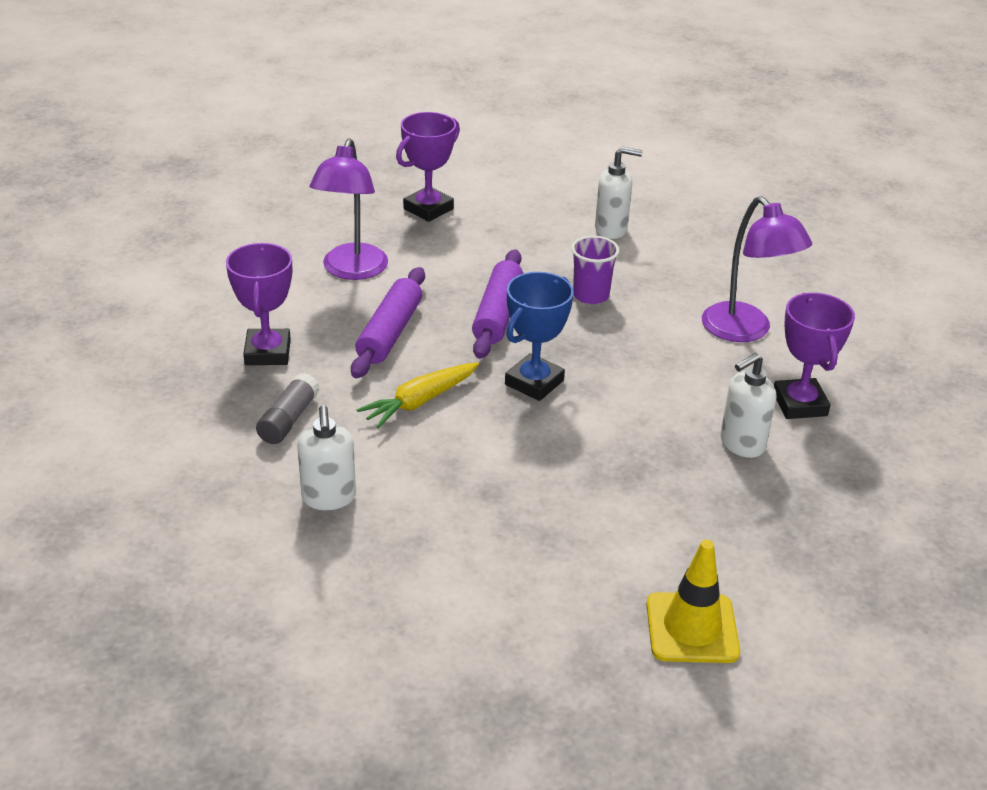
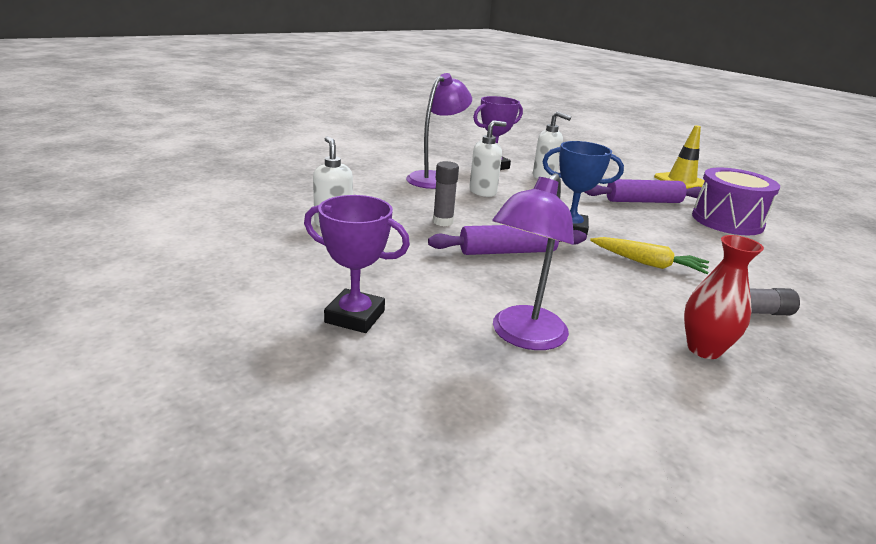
camera: 115 degrees left, 10 degrees down
(267, 352) = (704, 349): purple trophy -> red vase
(329, 498) = (780, 276): white soap dispenser -> white soap dispenser (483, 192)
(351, 271) = (523, 336): purple lamp -> purple lamp turned 135 degrees clockwise
(390, 333) = (590, 292): purple rolling pin -> purple rolling pin (643, 201)
(498, 565) = (727, 221): none -> purple drum
(591, 295) = (443, 222): purple cup -> grey glue stick

